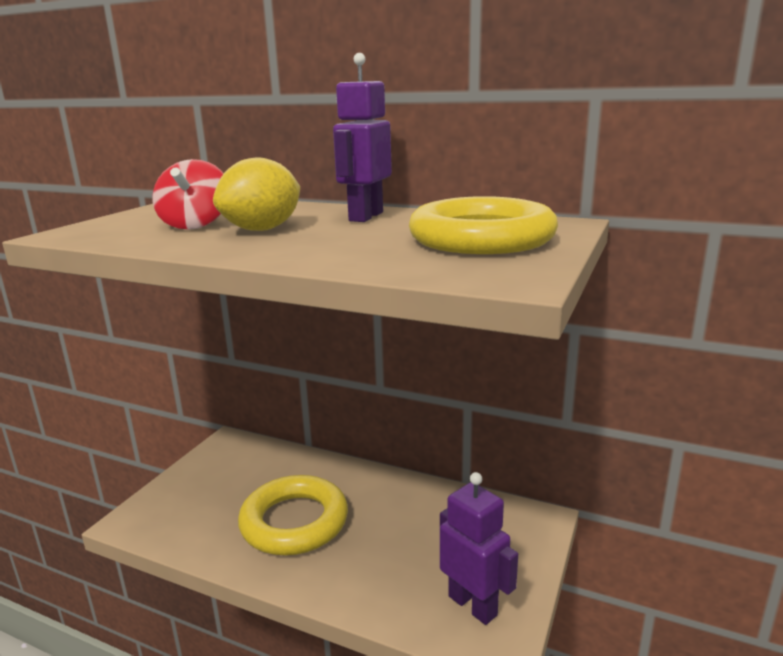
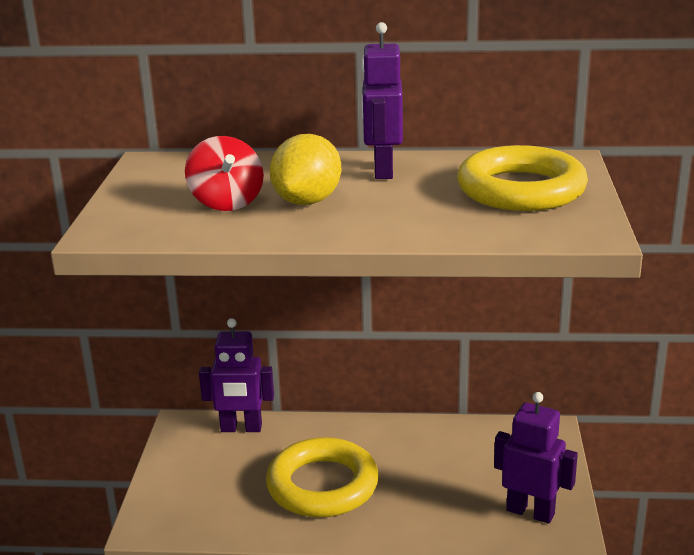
camera: 20 degrees left, 5 degrees up
(268, 454) = (241, 428): none -> purple robot

